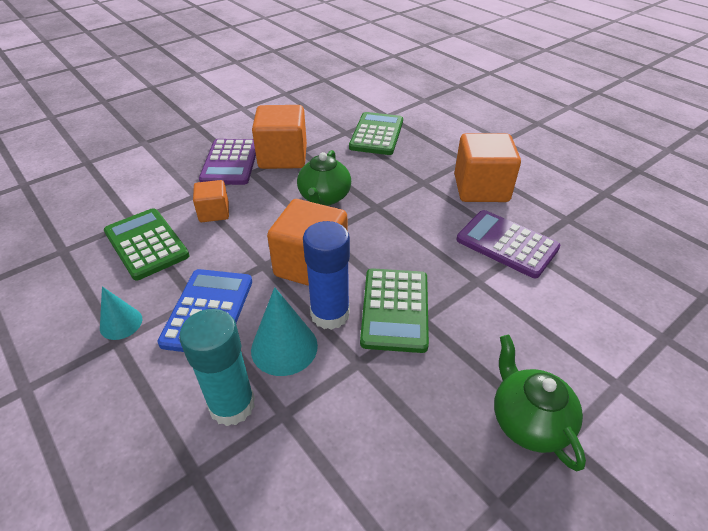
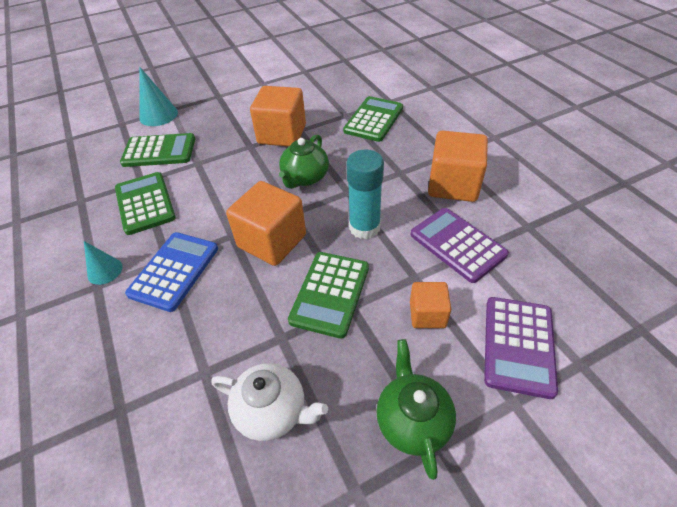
camera: 15 degrees right, 5 degrees up
(144, 187) = (159, 151): none -> green calculator
(214, 212) = (207, 181): orange cube -> orange cube (427, 314)
(230, 163) = (236, 135): purple calculator -> purple calculator (518, 345)
(232, 405) = (167, 356): turquoise glue stick -> turquoise glue stick (364, 227)
(284, 347) = (224, 313): turquoise cone -> turquoise cone (158, 115)
(330, 314) = (272, 289): blue glue stick -> none
(377, 440) = (272, 411): none -> white teapot

